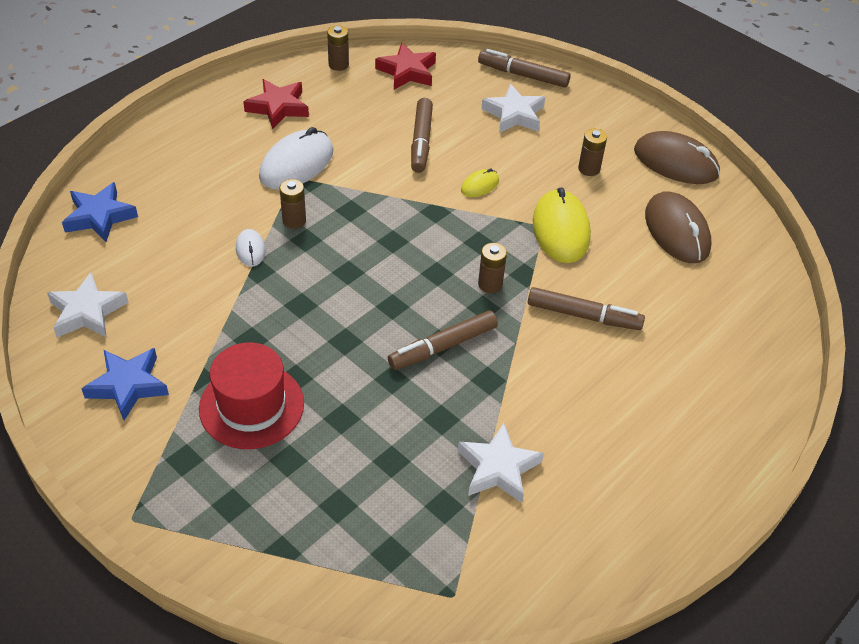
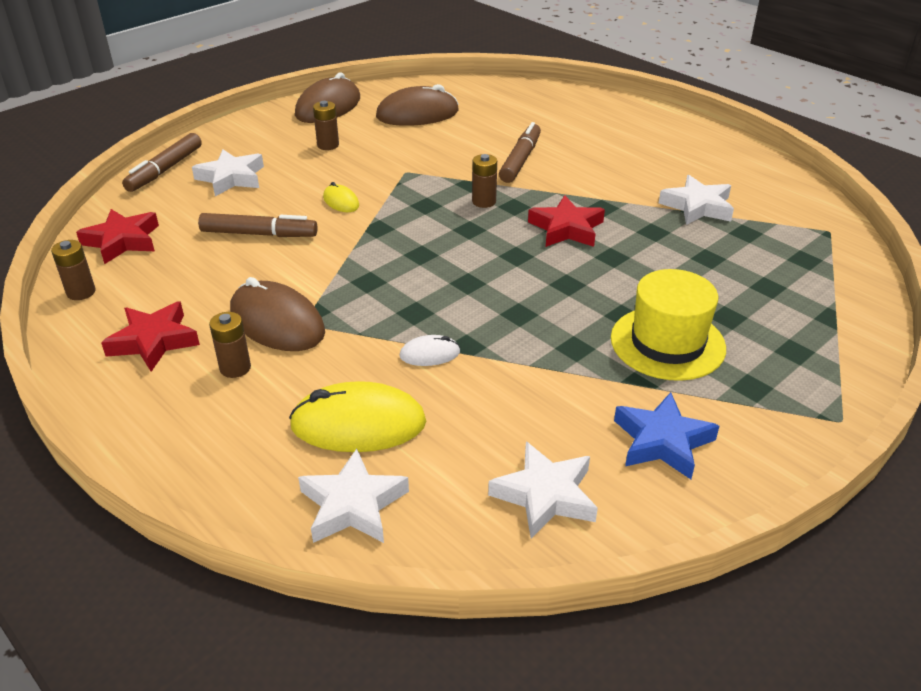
camera: 85 degrees left, 10 degrees down
(100, 217) = (353, 505): blue star -> white star
(251, 406) = (667, 343): red hat -> yellow hat
(294, 220) = (381, 322): brown battery -> brown battery (235, 368)
(297, 164) = (277, 322): white mouse -> brown mouse
(442, 346) = (566, 229): brown marker -> red star
(561, 230) = (411, 163): yellow mouse -> yellow mouse (358, 424)

